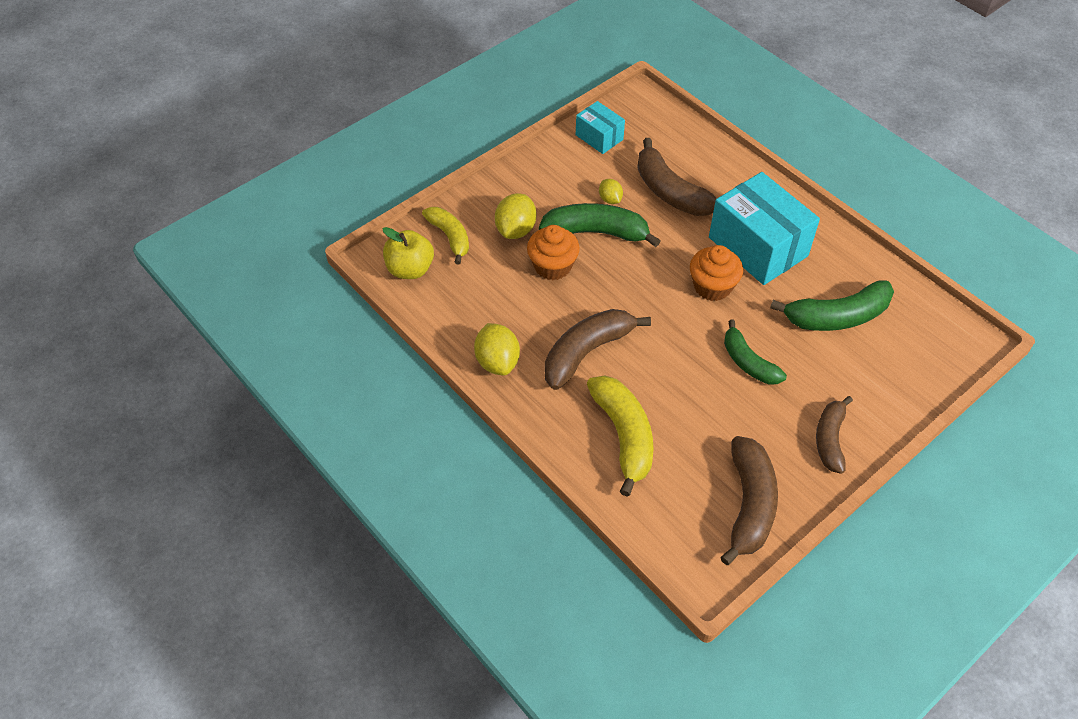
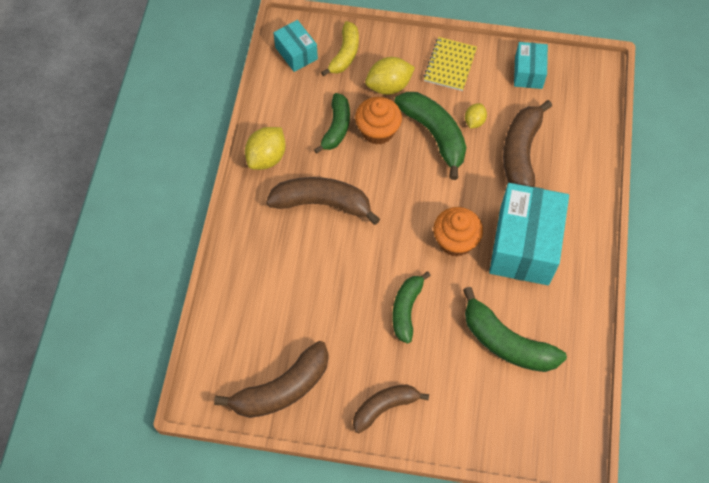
camera: 50 degrees right, 10 degrees up
(410, 269) = (296, 53): yellow apple -> turquoise box
(519, 292) = (336, 127): none -> green banana
(539, 178) = (450, 65): none -> yellow notebook
(624, 436) = (272, 274): yellow banana -> none

